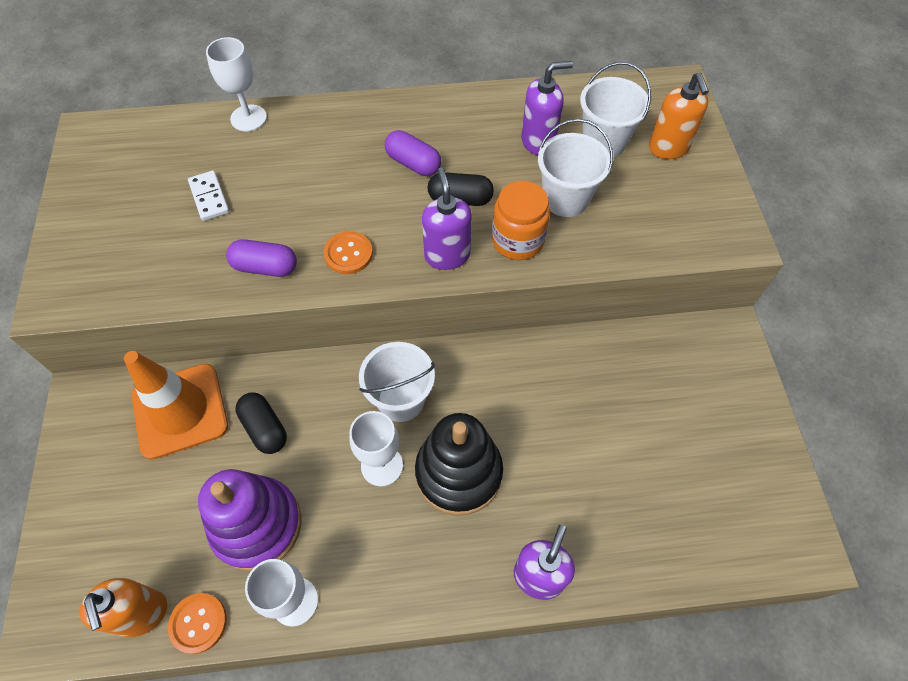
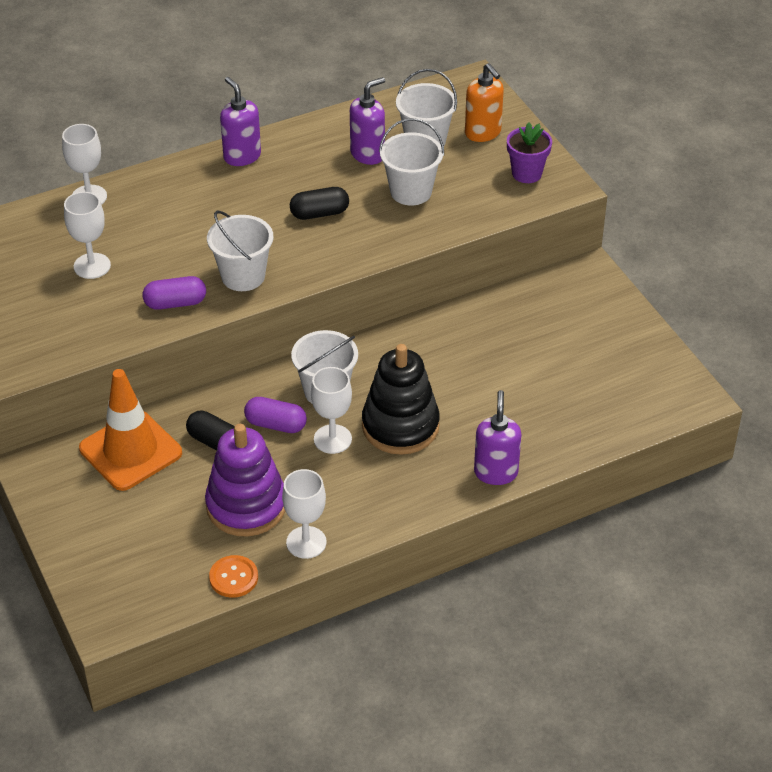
camera: 20 degrees left, 15 degrees down
(142, 614) = (183, 586): orange soap dispenser -> none
(209, 197) = (92, 266): white domino -> white goblet
(348, 254) = (243, 276): orange button -> white bucket
(413, 163) = (264, 196): purple capsule -> purple capsule (275, 424)
(447, 255) = (329, 256): purple soap dispenser -> purple soap dispenser (242, 156)
(517, 240) = (383, 231): orange jar -> none
(700, 210) = (526, 173): none -> purple flower pot

